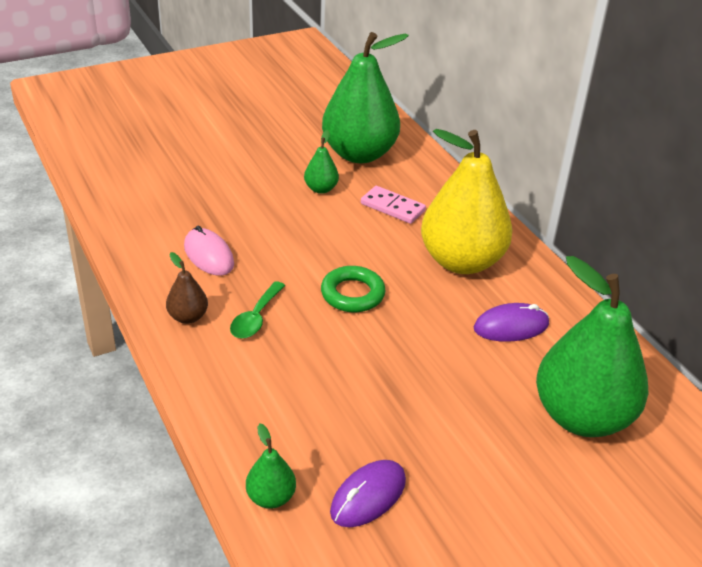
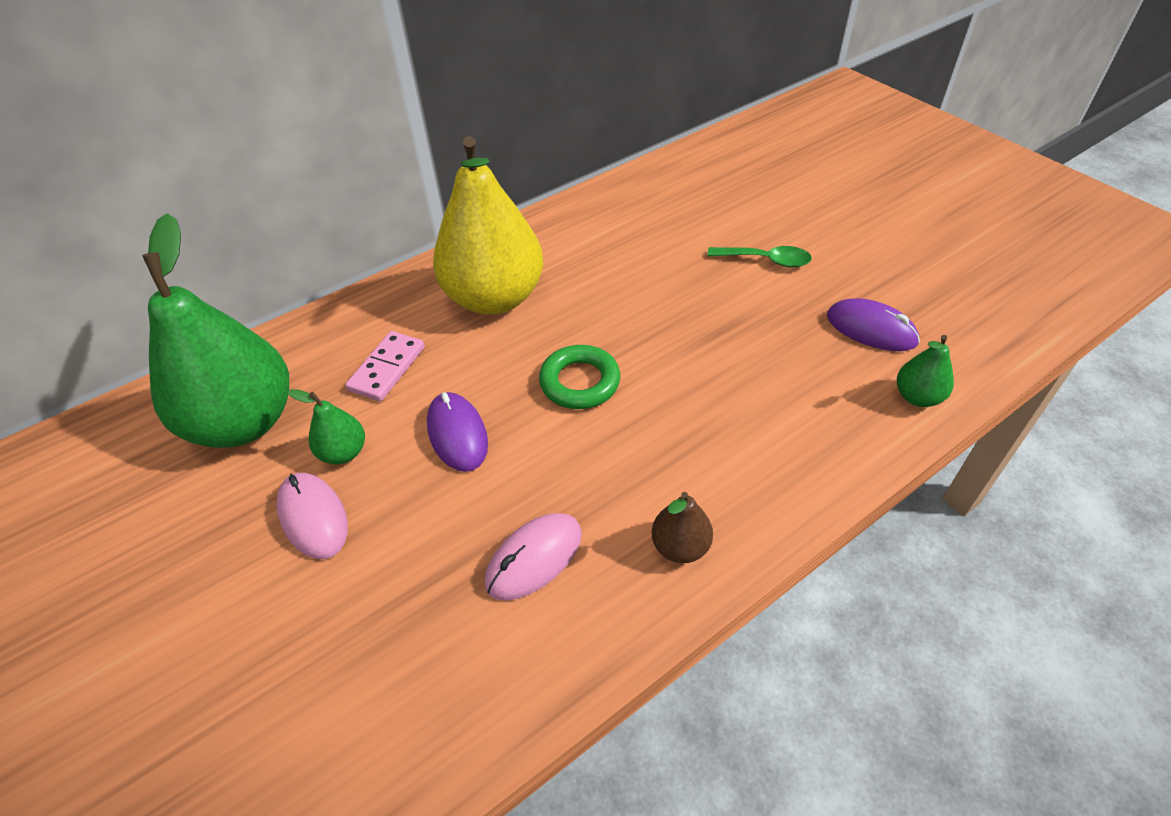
camera: 95 degrees left, 10 degrees up
(256, 318) = (655, 468): green spoon -> green spoon (765, 260)
(275, 178) = (313, 517): none -> pink mouse
(511, 326) = (597, 256): purple mouse -> purple mouse (457, 434)
(582, 417) = (703, 212): green pear -> none

